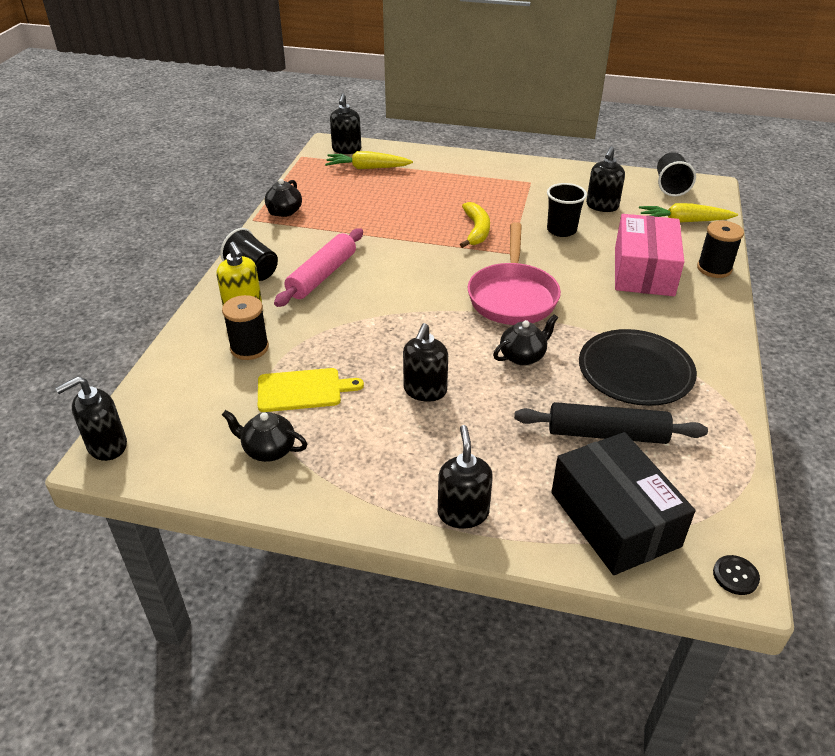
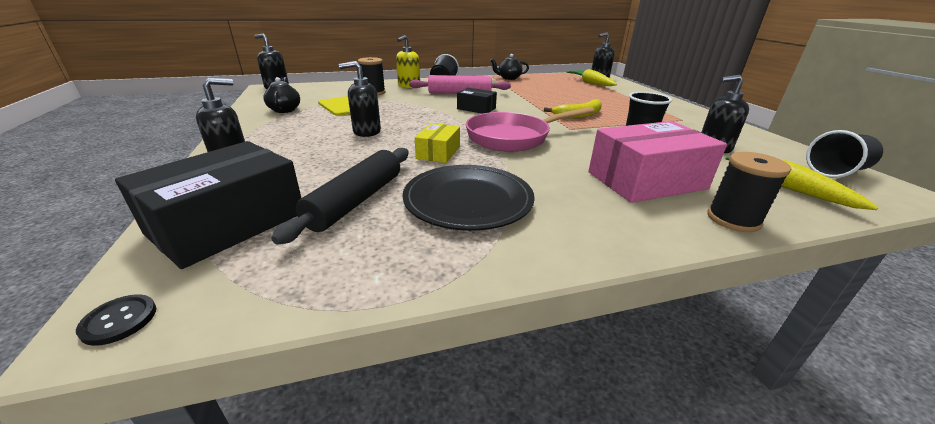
camera: 60 degrees right, 10 degrees down
(399, 285) = (476, 108): none -> black box
(523, 356) = (438, 152): black teapot -> yellow box
(607, 434) = (356, 201): black rolling pin -> black rolling pin turned 45 degrees clockwise

